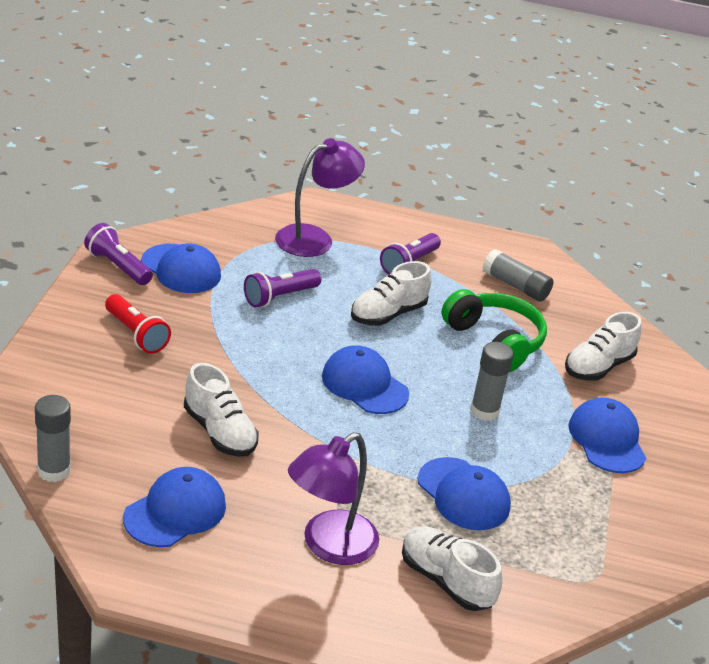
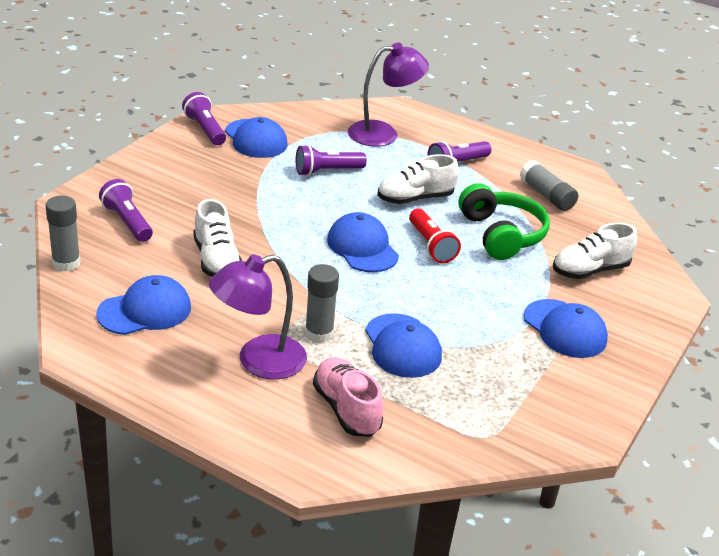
camera: 20 degrees right, 0 degrees up
(94, 403) = (127, 222): none -> purple flashlight
(136, 334) = (190, 179): red flashlight -> red flashlight (431, 246)
(446, 581) = (346, 409): white shoe -> pink shoe
(484, 411) = (460, 286): grey glue stick -> grey glue stick (319, 333)
(607, 439) = (565, 329): blue cap -> blue cap turned 135 degrees clockwise

